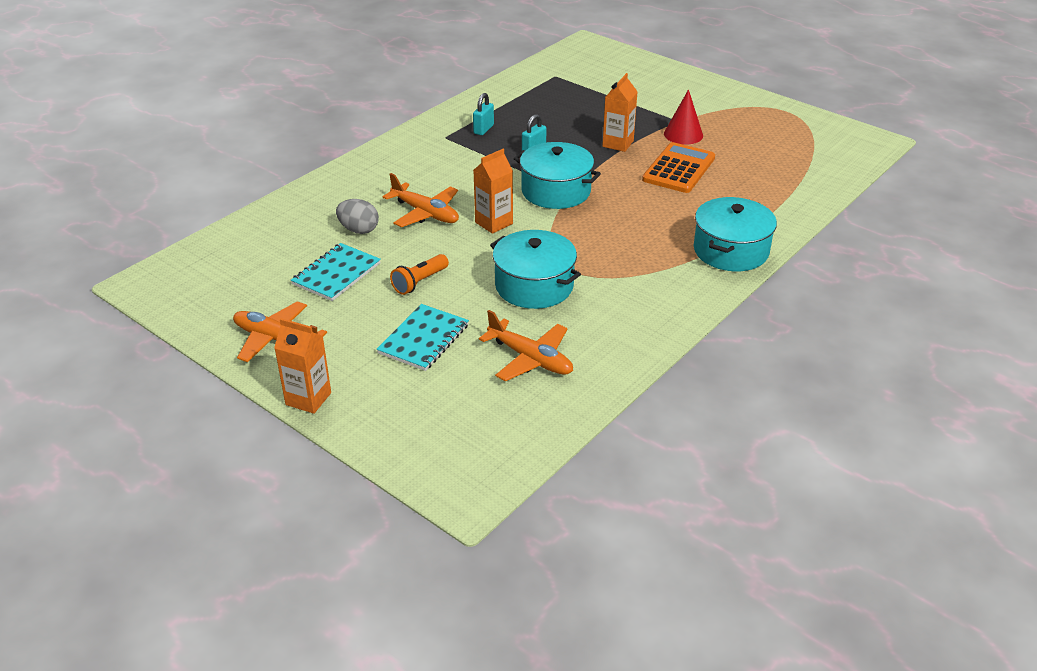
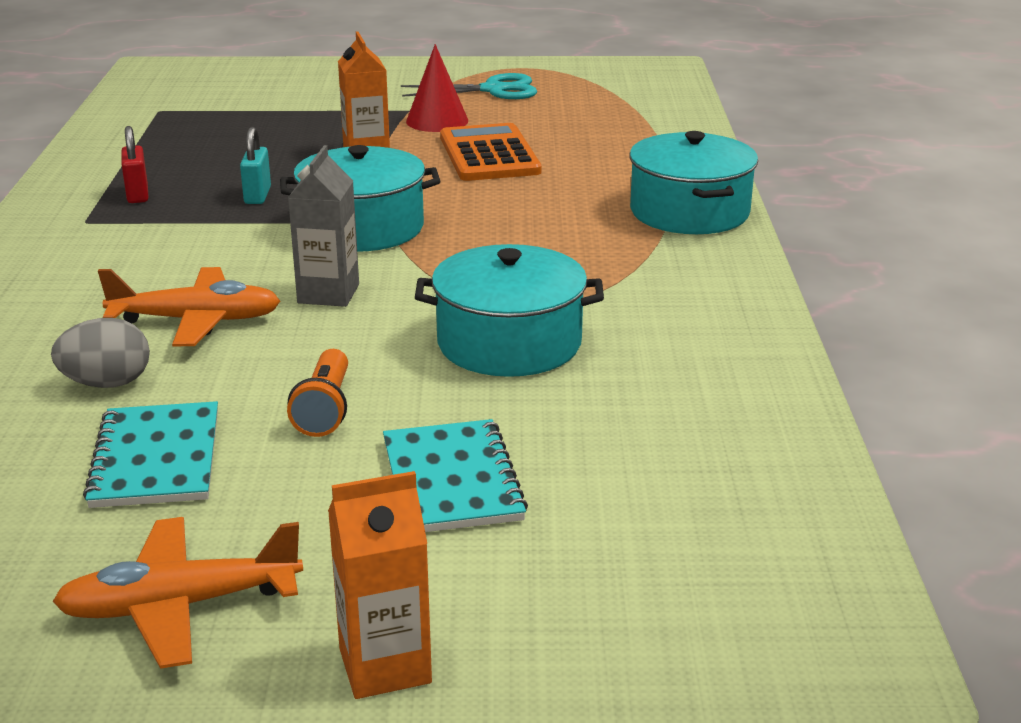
camera: 40 degrees left, 10 degrees down
(483, 129) = (137, 195): turquoise padlock -> red padlock
(494, 223) = (328, 294): orange carton -> grey carton
(530, 359) = (649, 430): orange plane -> none
(745, 123) = (493, 90): none -> turquoise scissors

